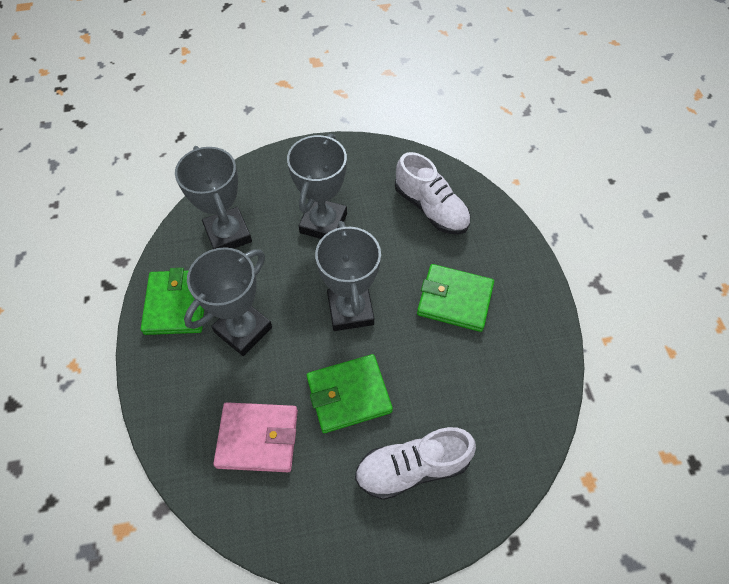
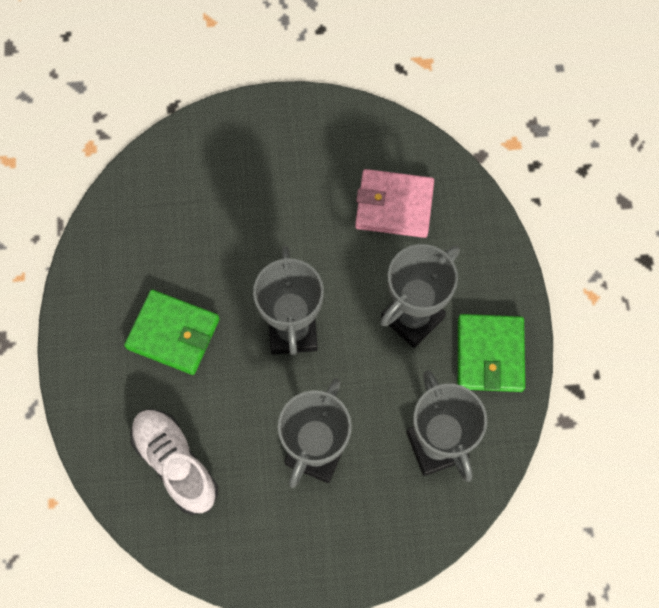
camera: 175 degrees left, 10 degrees up
(349, 395) = (303, 239): green wallet -> none
(412, 467) = (250, 169): white shoe -> none

